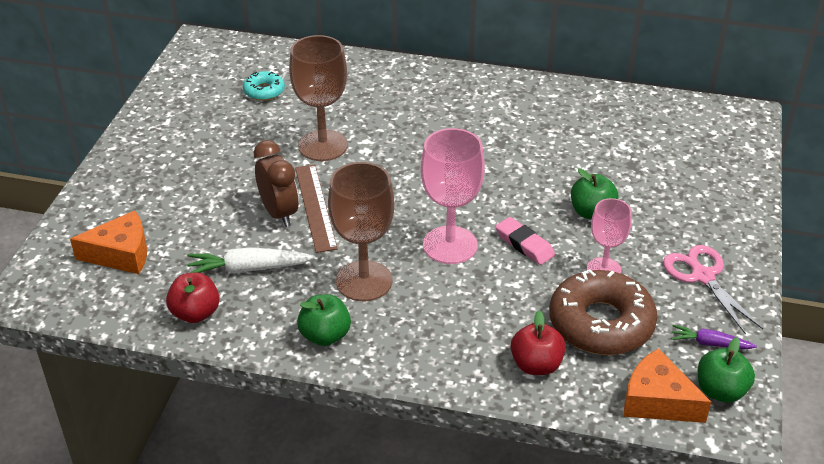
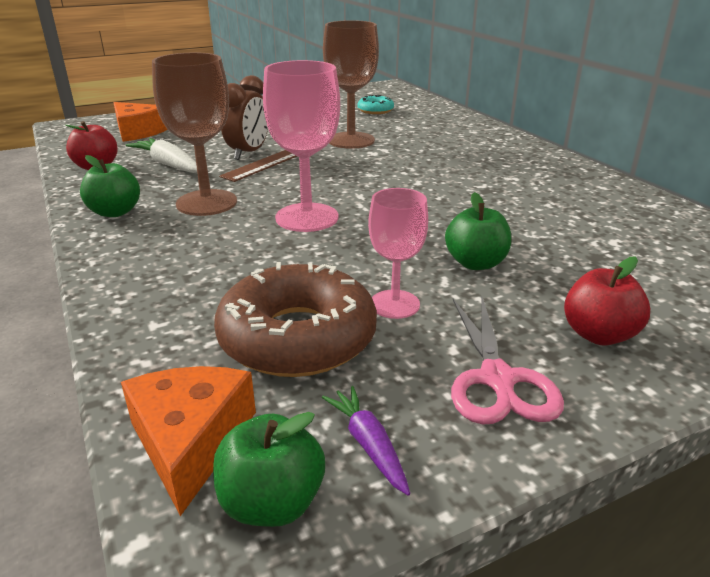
camera: 50 degrees right, 10 degrees down
(524, 244) = (363, 248): pink eraser -> none
(536, 365) = (175, 322): red apple -> red apple (598, 334)
(702, 276) = (497, 380): pink scissors -> pink scissors turned 150 degrees clockwise

